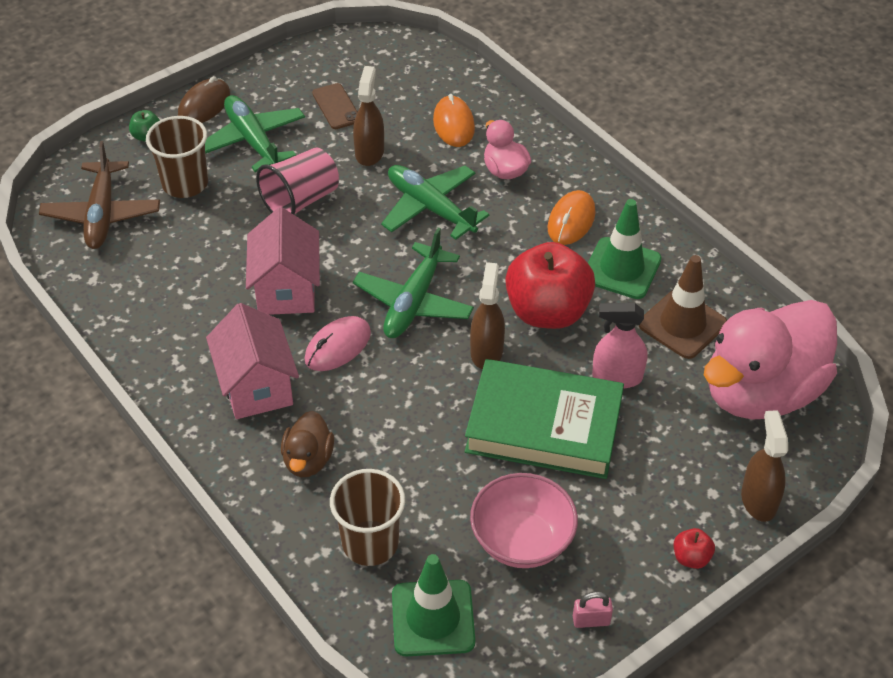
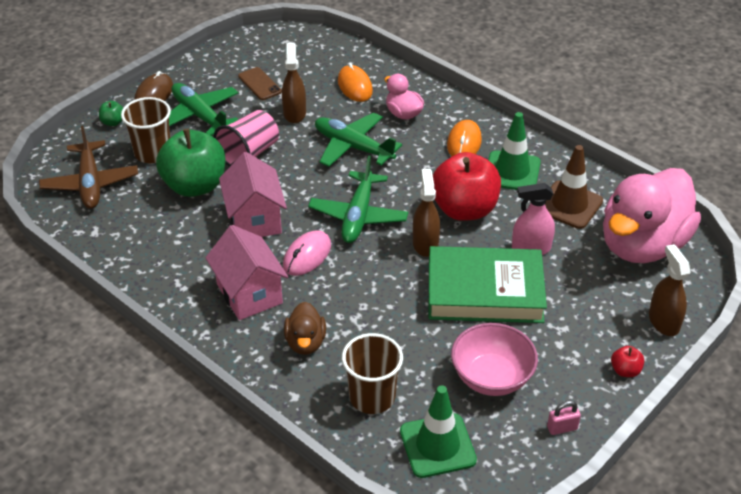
camera: 10 degrees left, 5 degrees down
(225, 234) = (195, 186): none -> green apple

